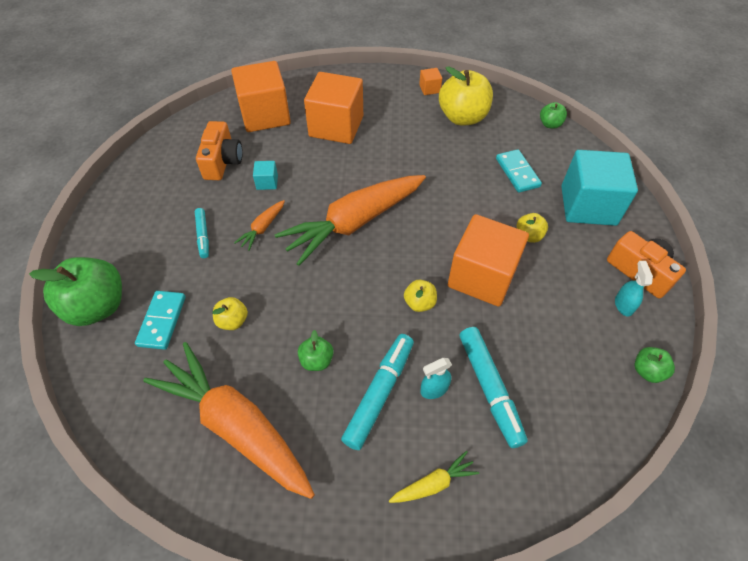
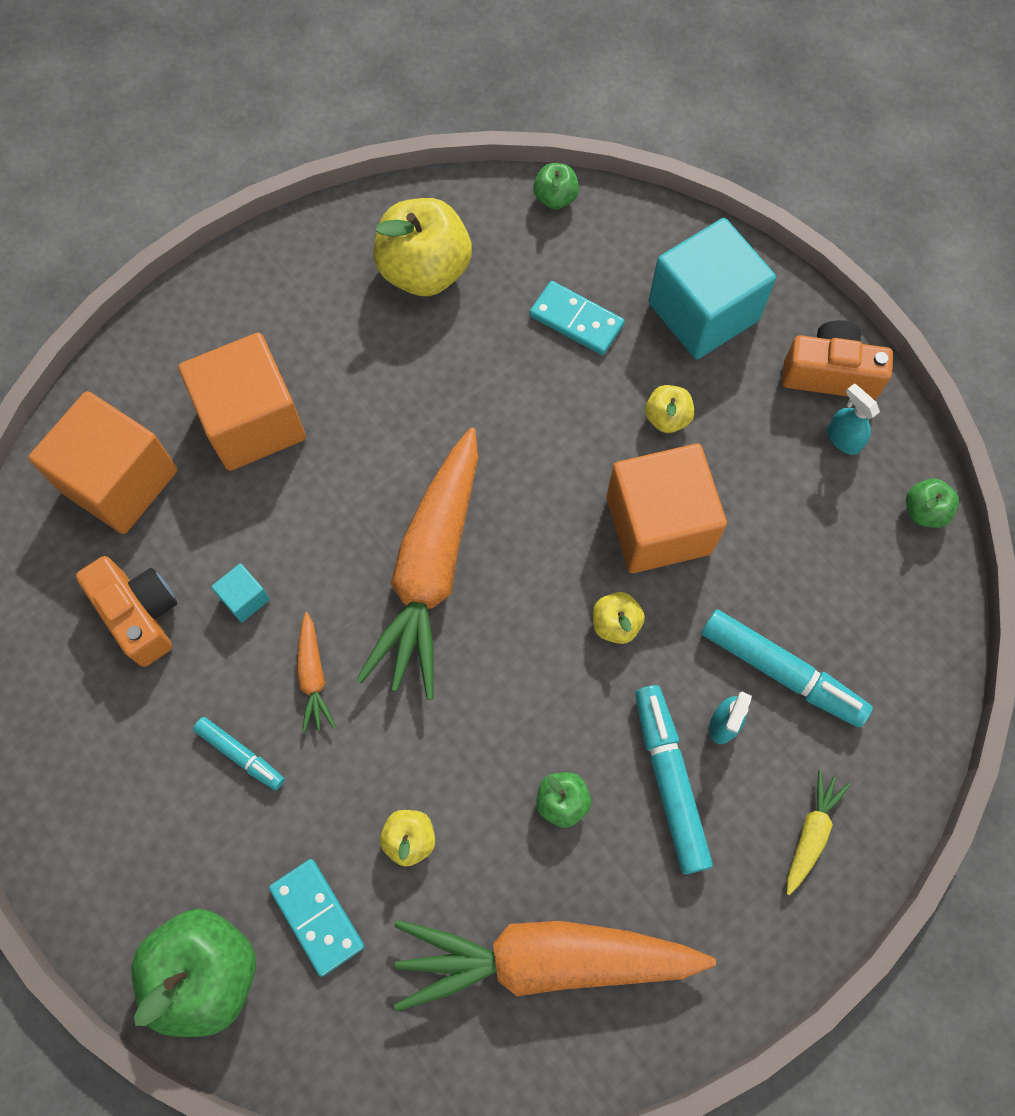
camera: 40 degrees left, 15 degrees up
(429, 89) = (330, 247): orange cube -> none

